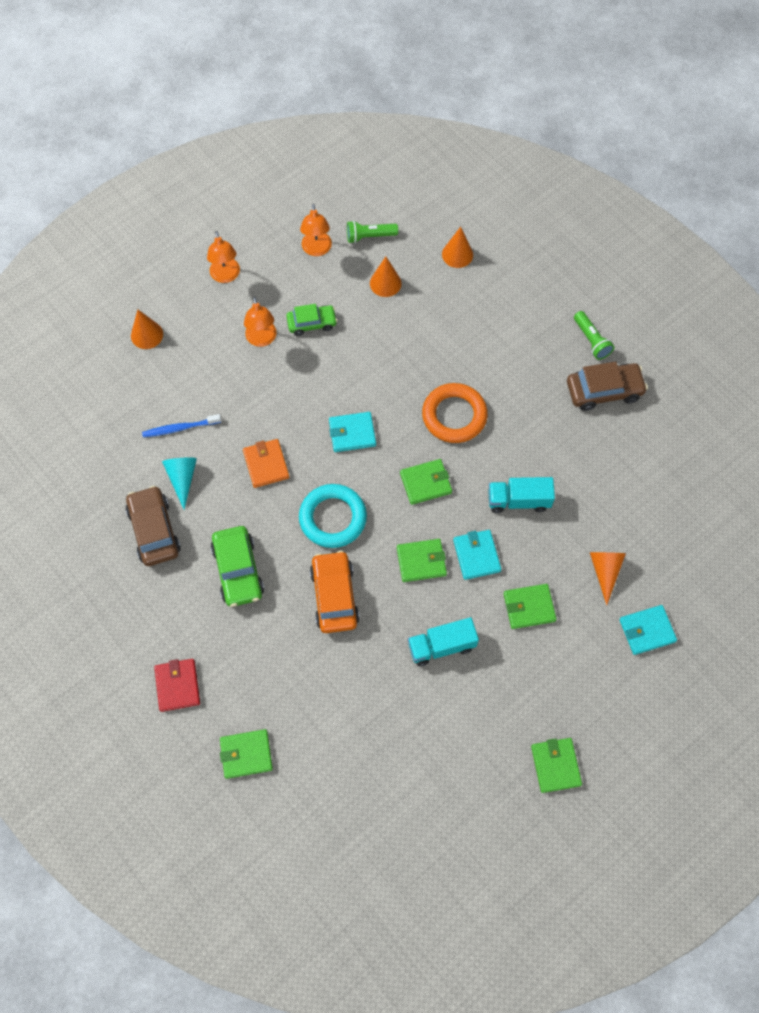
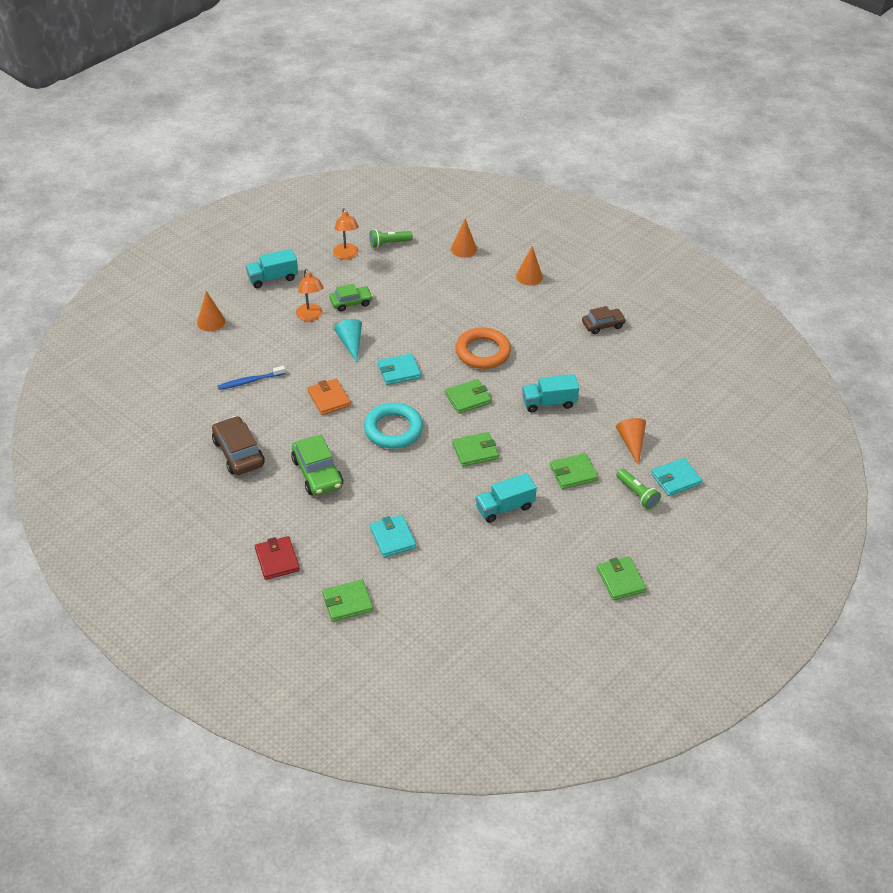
camera: 10 degrees left, 20 degrees down
(182, 479) = (257, 415): turquoise cone -> turquoise cone (350, 343)
(226, 276) = (272, 278): orange lamp -> turquoise truck
(334, 596) = (405, 482): orange car -> none
(385, 283) = (408, 272): orange cone -> orange cone (529, 276)
(476, 555) = (521, 442): turquoise wallet -> turquoise wallet (393, 538)
(591, 340) = (585, 294): green flashlight -> green flashlight (637, 494)
(604, 391) = (603, 325): brown car -> brown car, size x0.66

